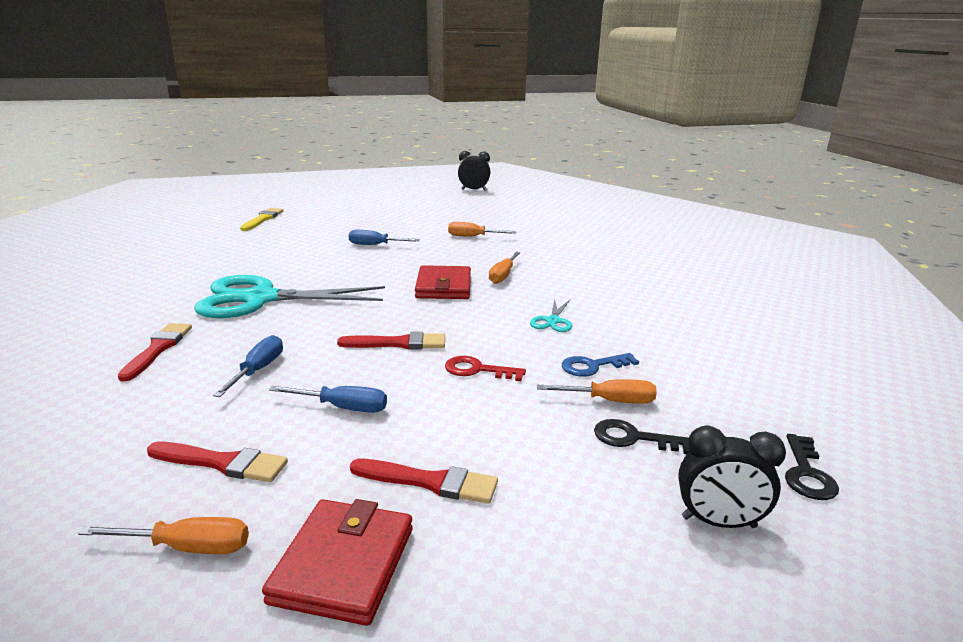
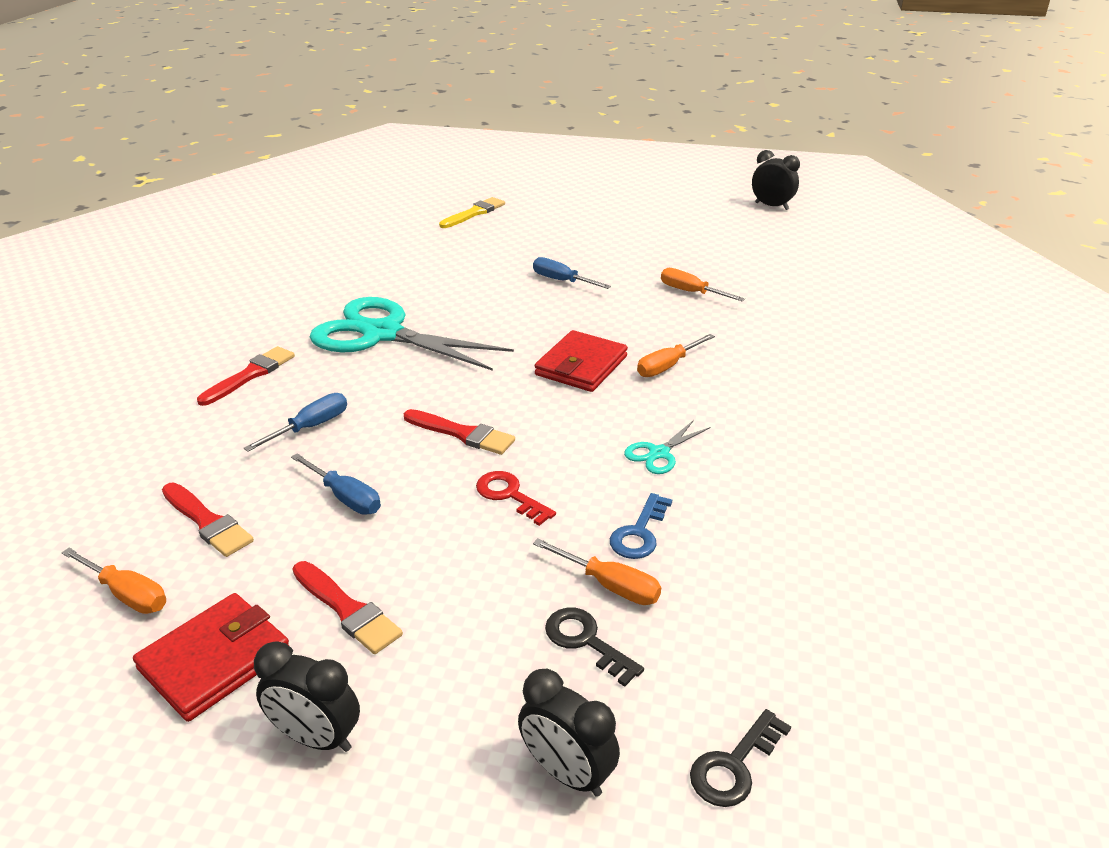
camera: 30 degrees right, 10 degrees up
(506, 584) = (316, 738): none -> black clock
(593, 366) = (639, 533): blue key -> blue key turned 75 degrees counterclockwise

